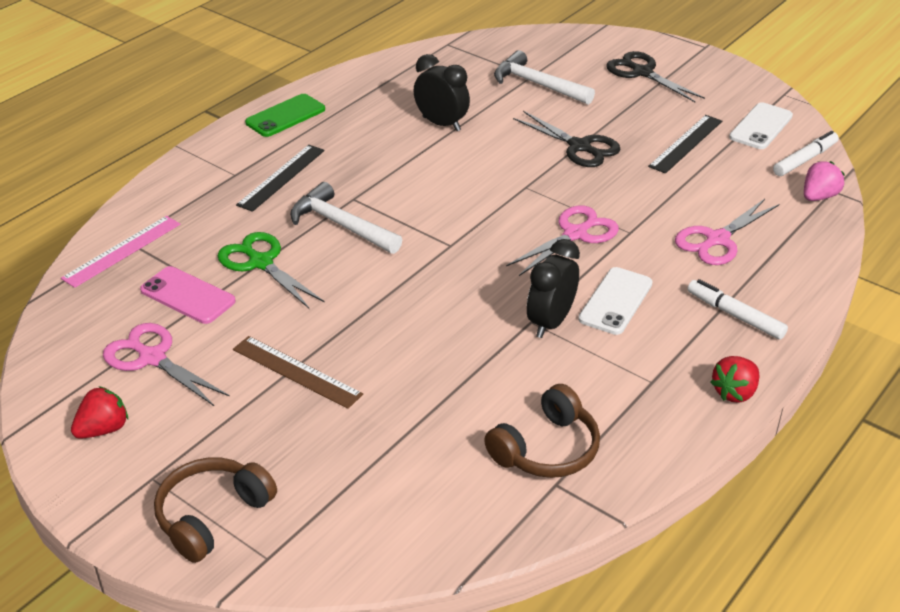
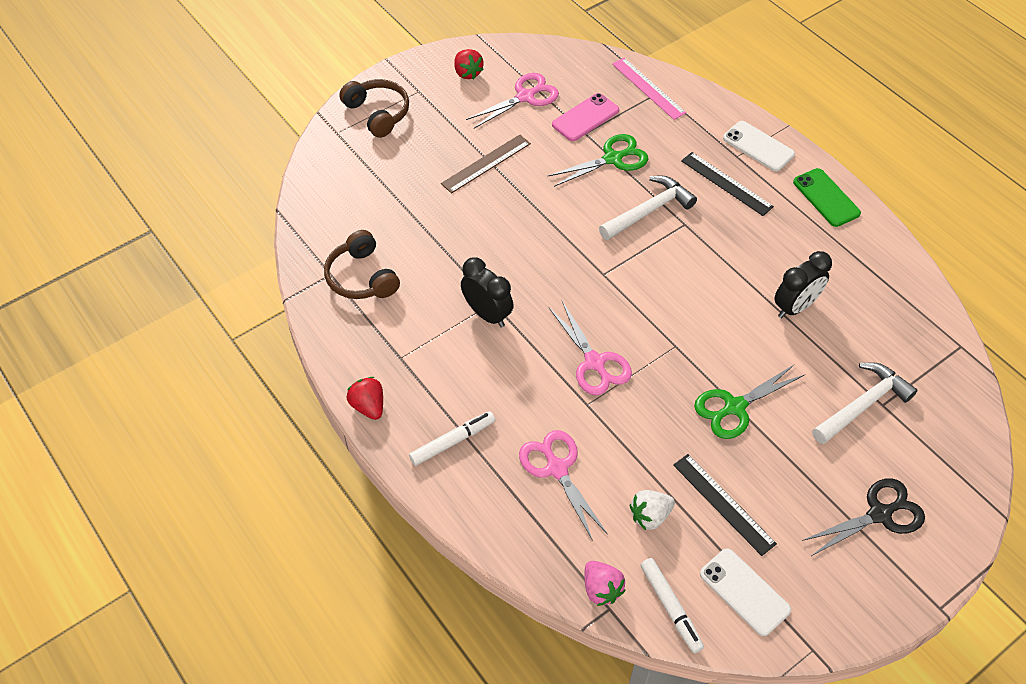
camera: 105 degrees right, 15 degrees up
(579, 147) = (734, 407): black scissors -> green scissors
(615, 301) = (498, 364): white phone -> white phone (758, 146)
(727, 180) = (650, 516): none -> white strawberry

